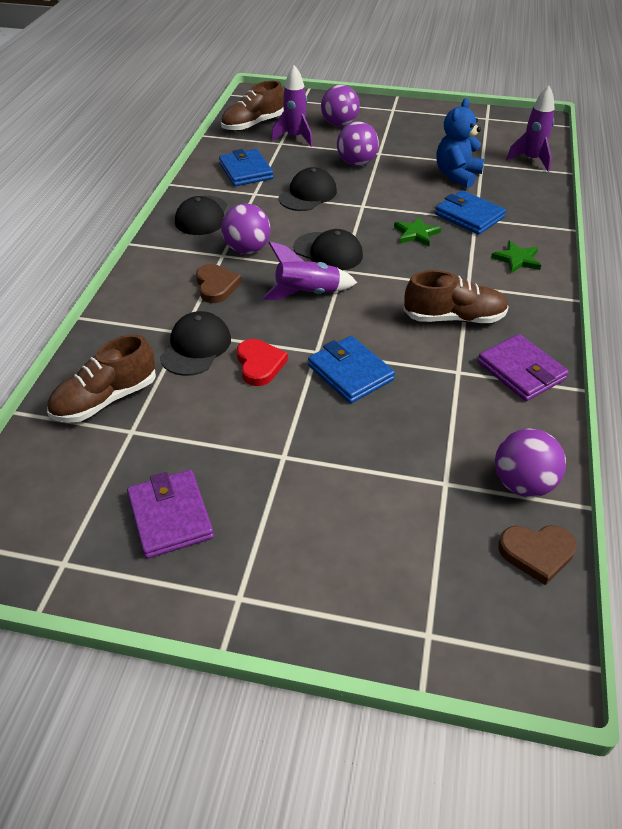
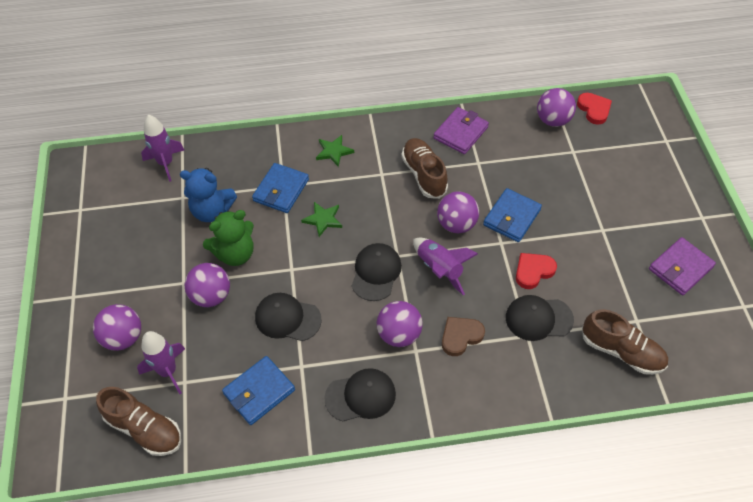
camera: 110 degrees left, 10 degrees up
(363, 323) = (456, 224): none -> purple ball
(397, 180) = (235, 254): none -> green teddy bear
(537, 553) = (594, 109): brown heart -> red heart

